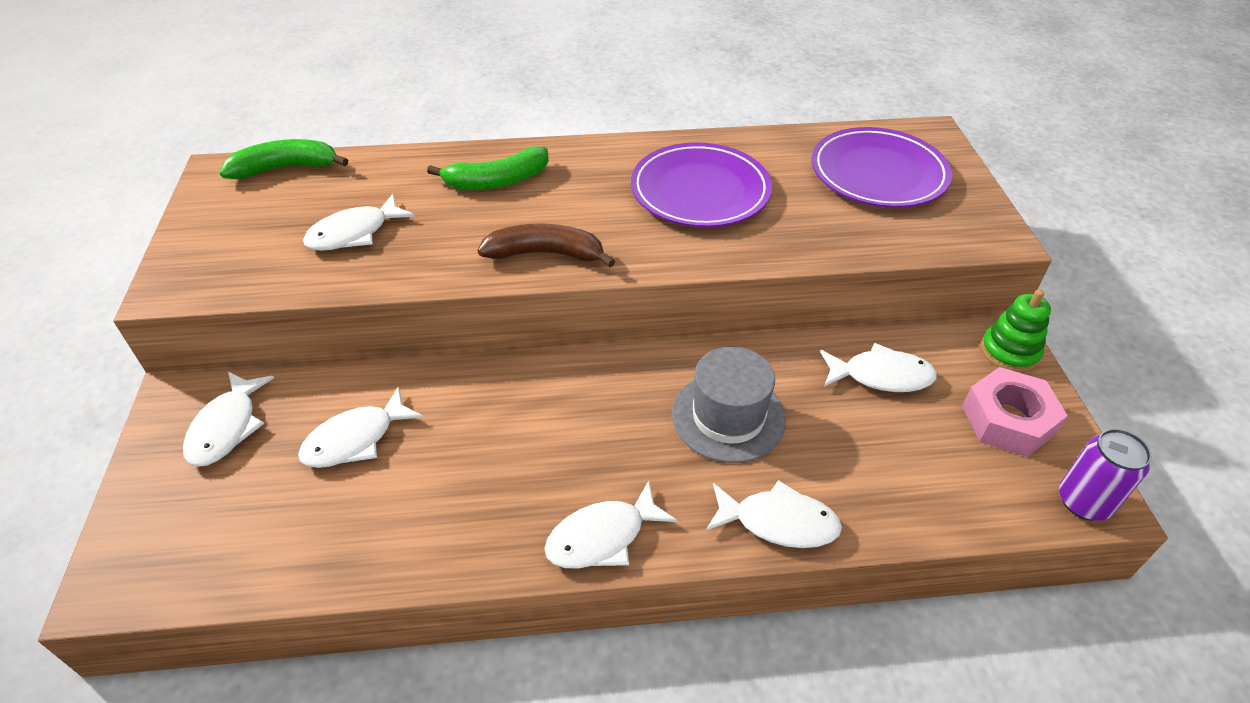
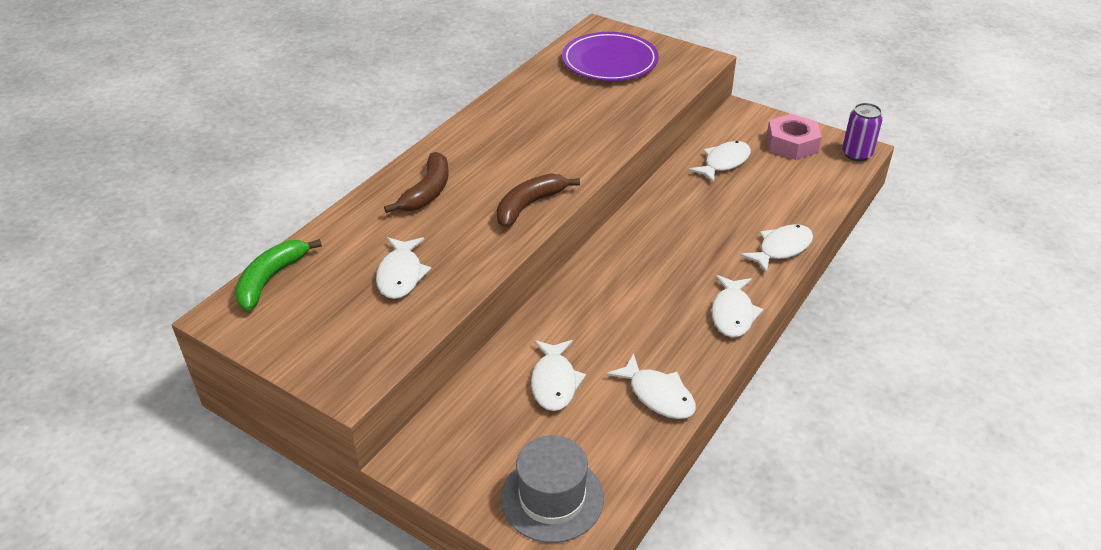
camera: 50 degrees left, 5 degrees down
(227, 427) = (474, 442): white fish -> white fish (658, 395)
(497, 181) = (427, 192): green banana -> brown banana
(700, 191) = (545, 124): purple plate -> none
(728, 416) = (696, 227): grey hat -> grey hat (552, 498)
(1009, 352) = (752, 116): green stacking toy -> none

